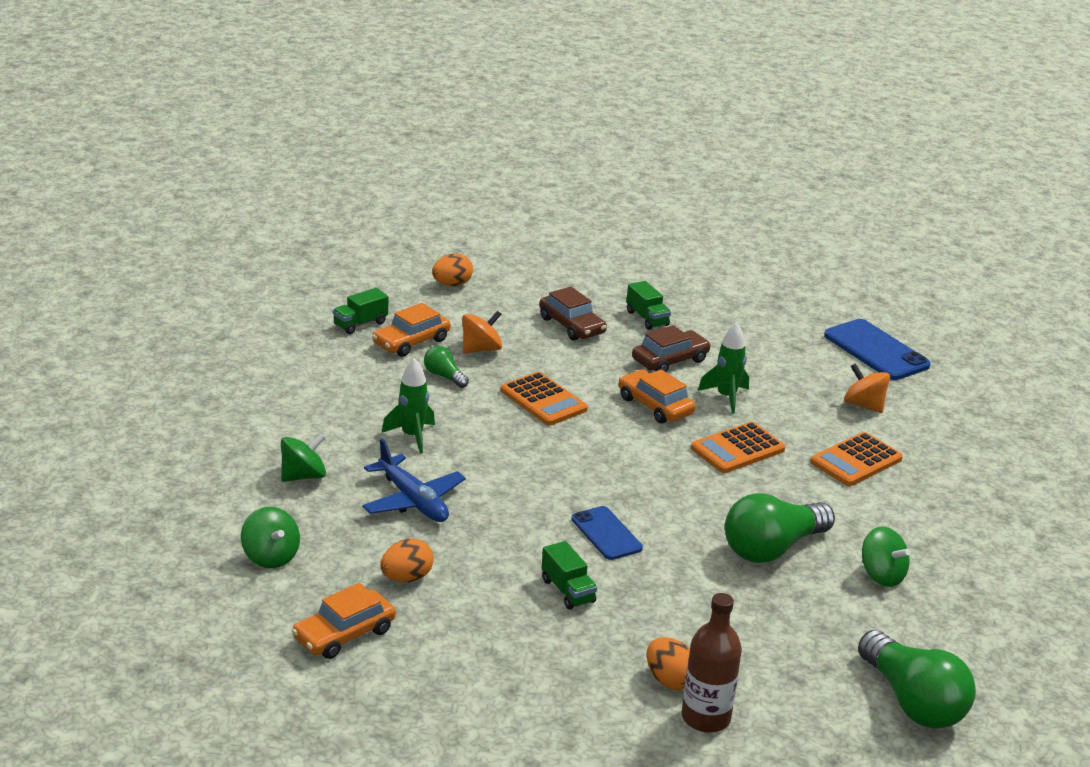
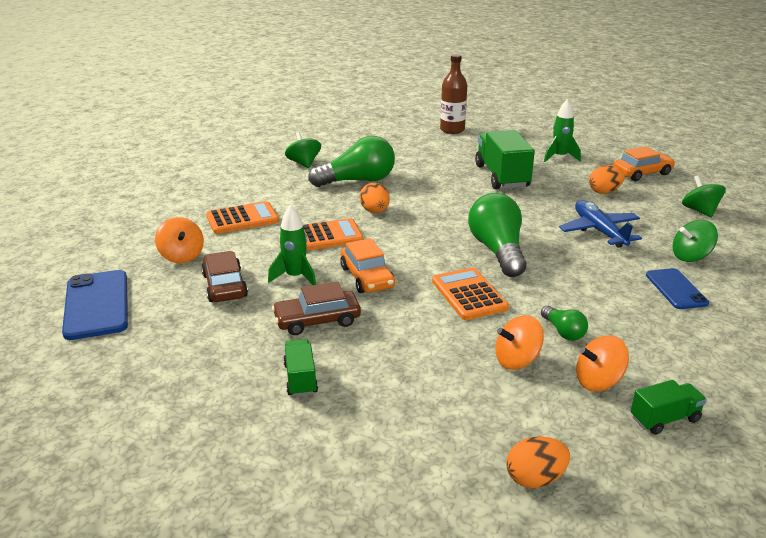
camera: 160 degrees left, 0 degrees up
(411, 342) = (598, 381): orange car -> orange spinning top
(412, 436) = (599, 277): green rocket -> green rocket (559, 157)
(567, 591) = (502, 176): green truck -> green truck, size x1.90
(571, 325) = (398, 380): brown car -> brown car (225, 286)
(606, 533) = (462, 199): blue phone -> blue phone (676, 289)
(669, 680) = (462, 141): orange egg -> orange egg (375, 211)
(912, 702) = (345, 124): green light bulb -> green light bulb (497, 251)

